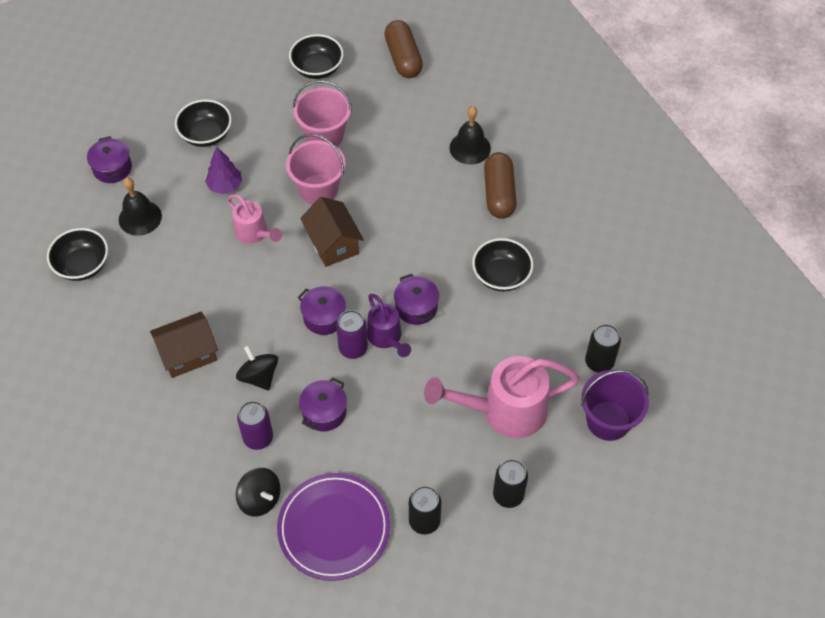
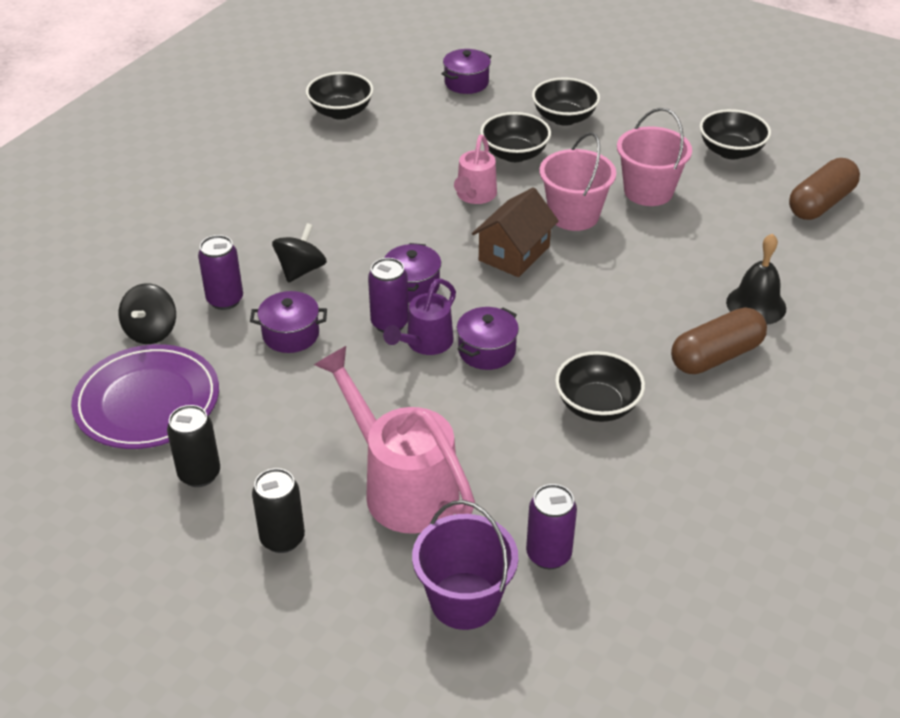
camera: 60 degrees right, 15 degrees down
(140, 218) = (425, 120): black bell -> none
(188, 354) = (292, 213): brown house -> none
(225, 186) = (514, 154): purple tree -> black bowl
(599, 362) = (548, 554): black can -> purple can

